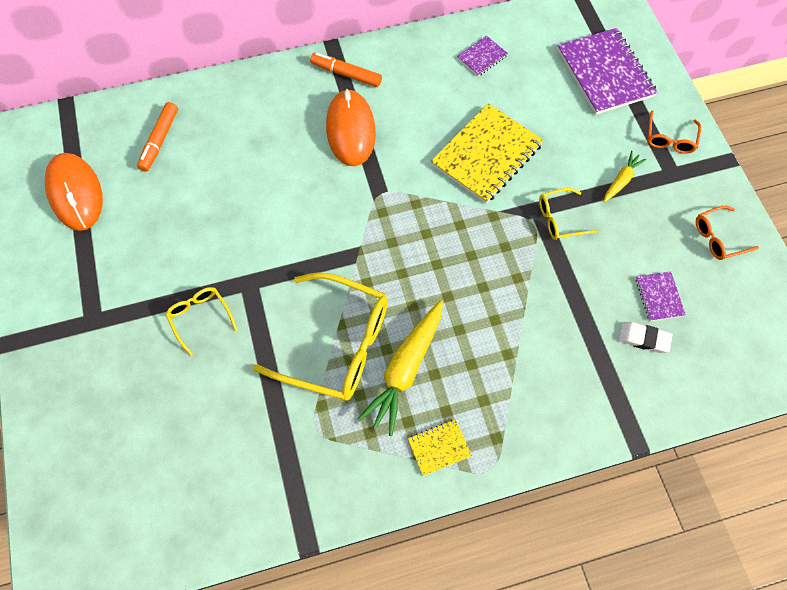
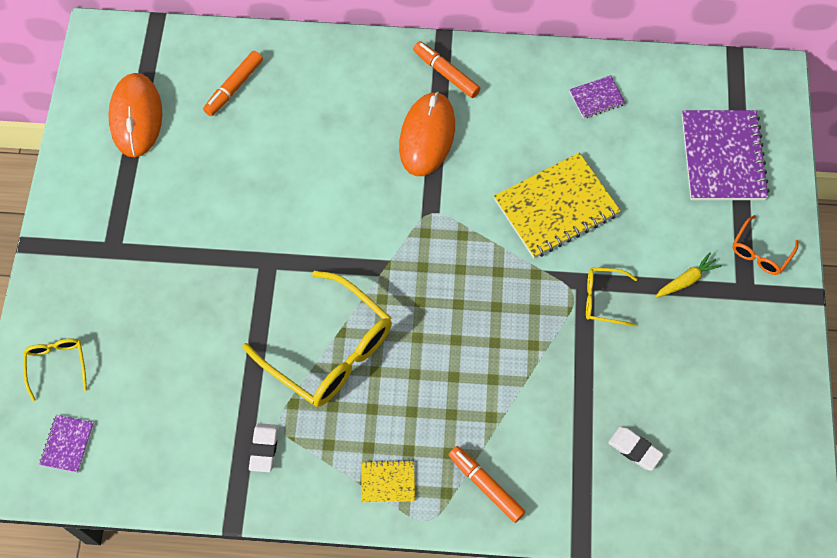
camera: 20 degrees right, 0 degrees up
(200, 318) = (211, 280): yellow glasses -> yellow glasses (57, 365)
(310, 458) = (264, 448): none -> white eraser
(405, 369) = (386, 397): yellow carrot -> none
(529, 418) = (486, 485): none -> orange marker
(659, 297) = (670, 413): purple notebook -> purple notebook (67, 444)
(718, 238) = (762, 374): orange glasses -> none

